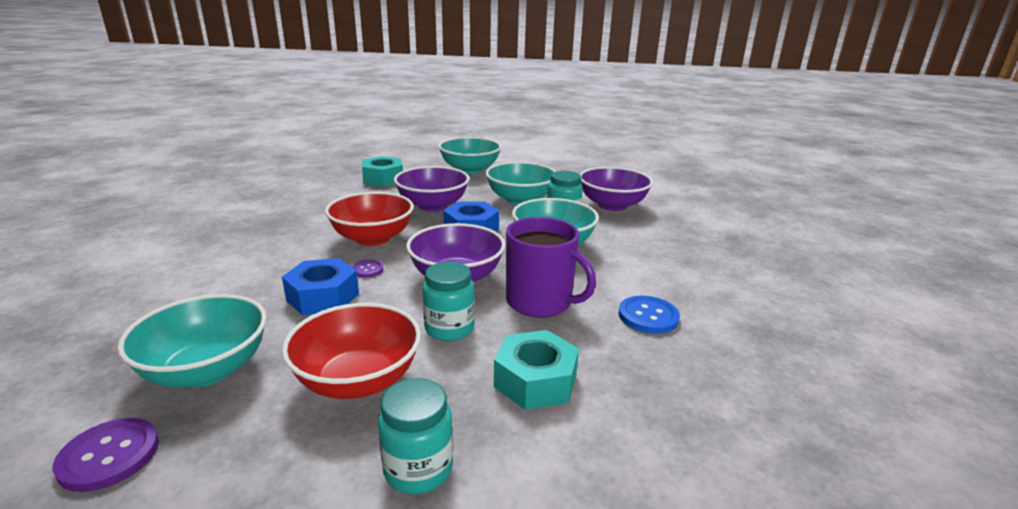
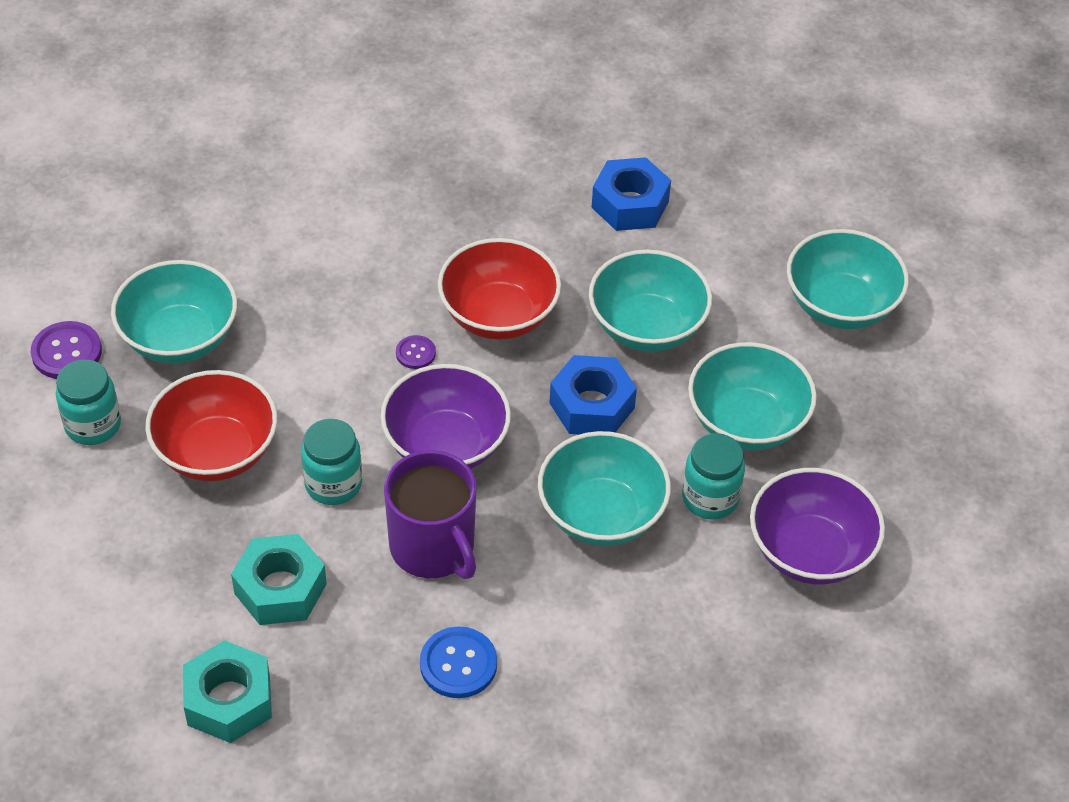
camera: 65 degrees right, 25 degrees up
(323, 297) = (336, 347): blue nut -> blue nut (630, 204)
(383, 179) = (710, 219): turquoise nut -> turquoise nut (229, 700)
(418, 469) = (132, 545): turquoise jar -> turquoise jar (93, 425)
(432, 206) = (646, 327): purple bowl -> turquoise bowl
(540, 302) = (433, 547): purple mug -> purple mug turned 45 degrees counterclockwise

